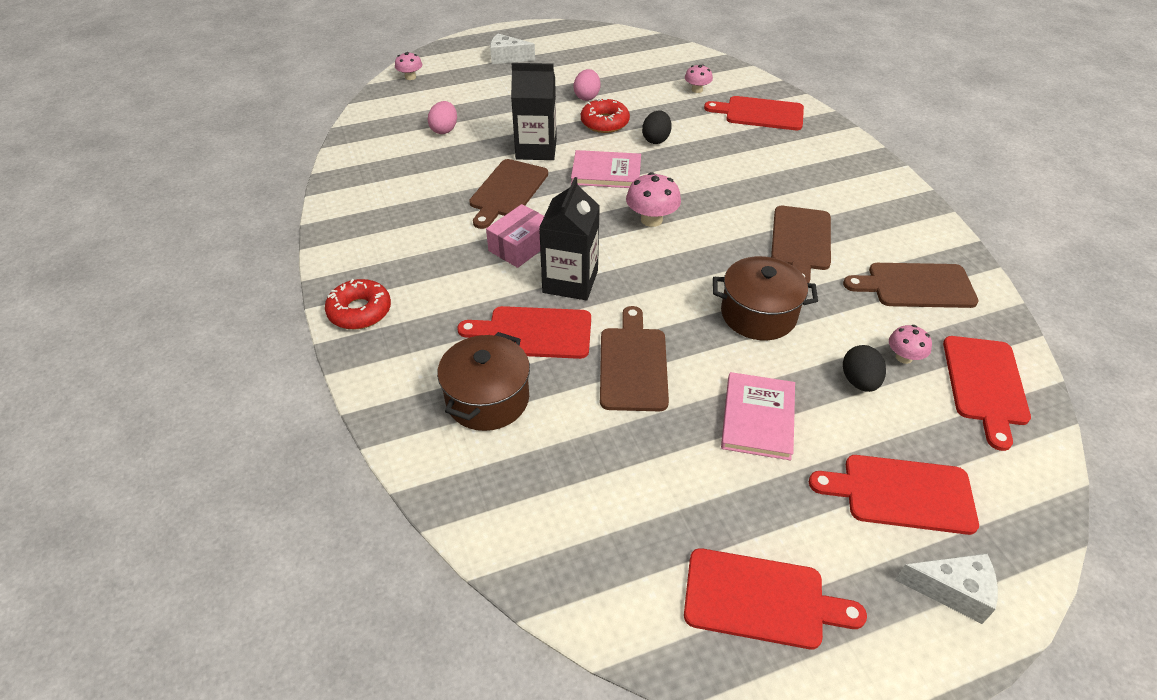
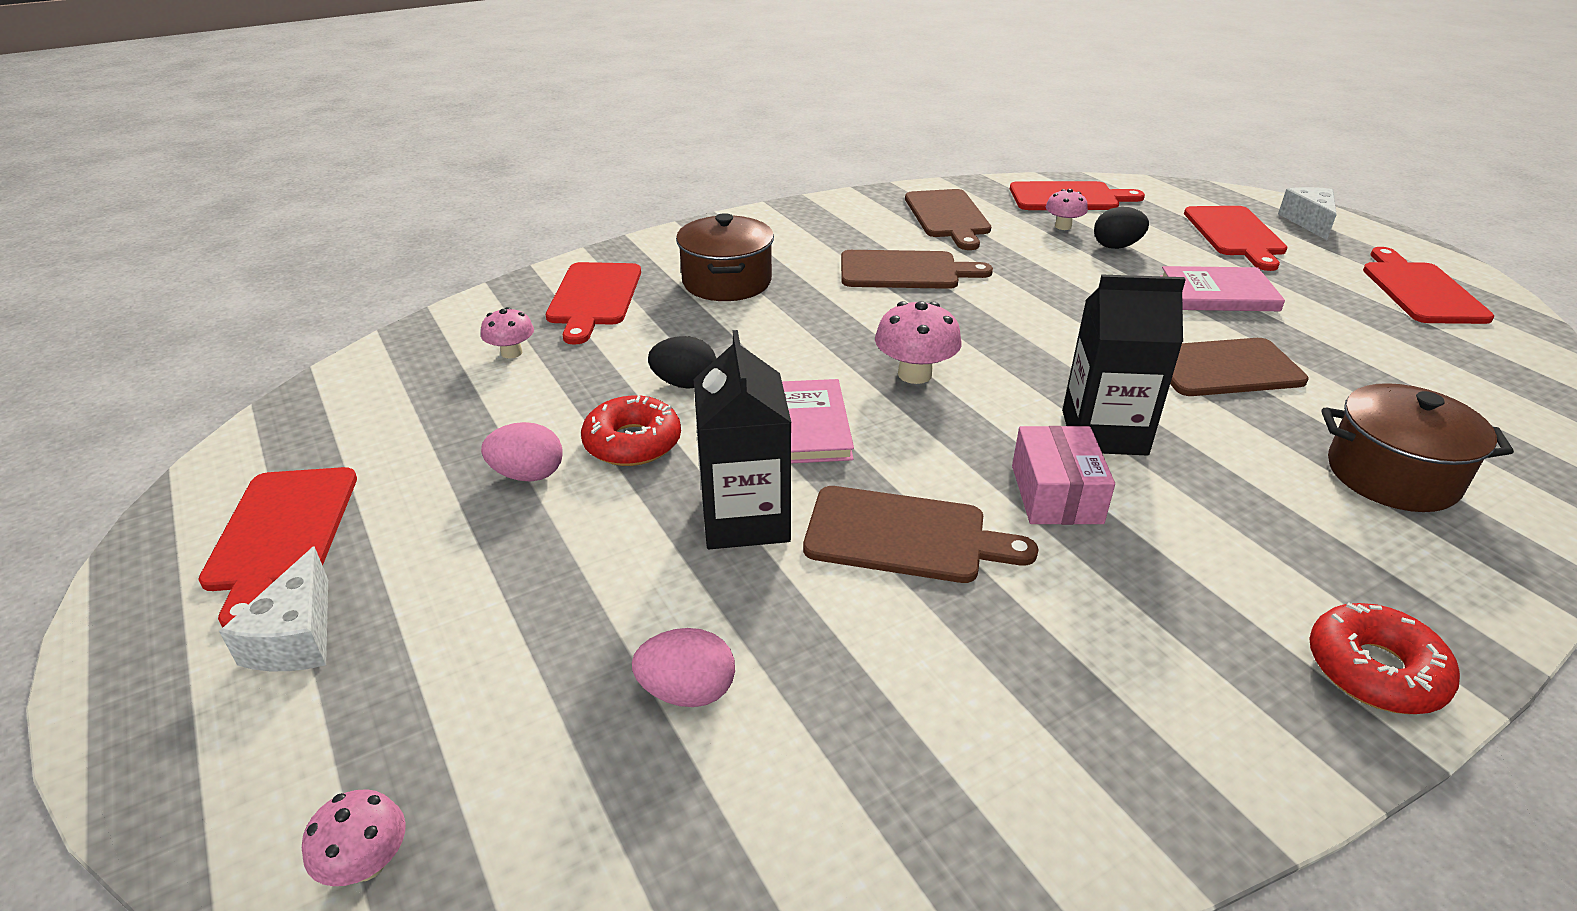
camera: 100 degrees left, 10 degrees down
(520, 246) = (1056, 494): pink box -> pink box turned 60 degrees clockwise
(533, 333) = (1236, 452): red cutting board -> red cutting board (281, 534)
(758, 314) = (1060, 295): brown pot -> brown pot (727, 282)

